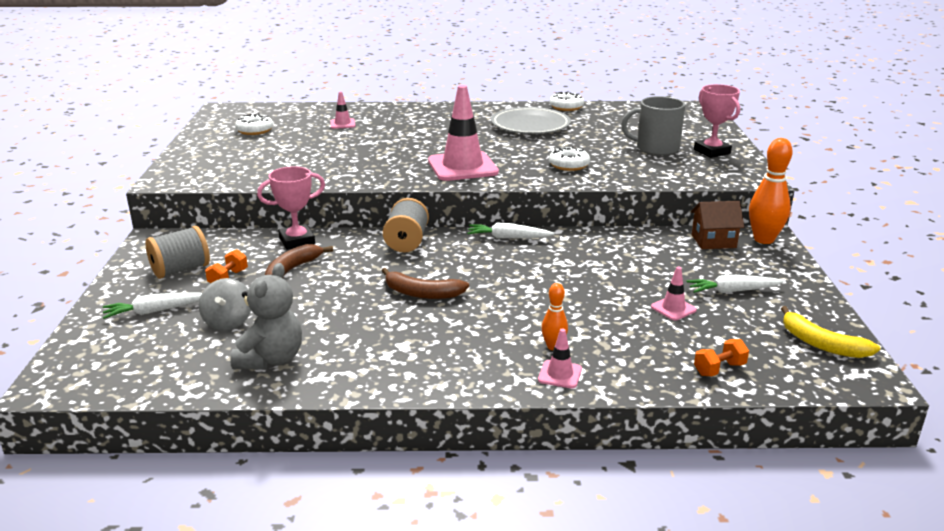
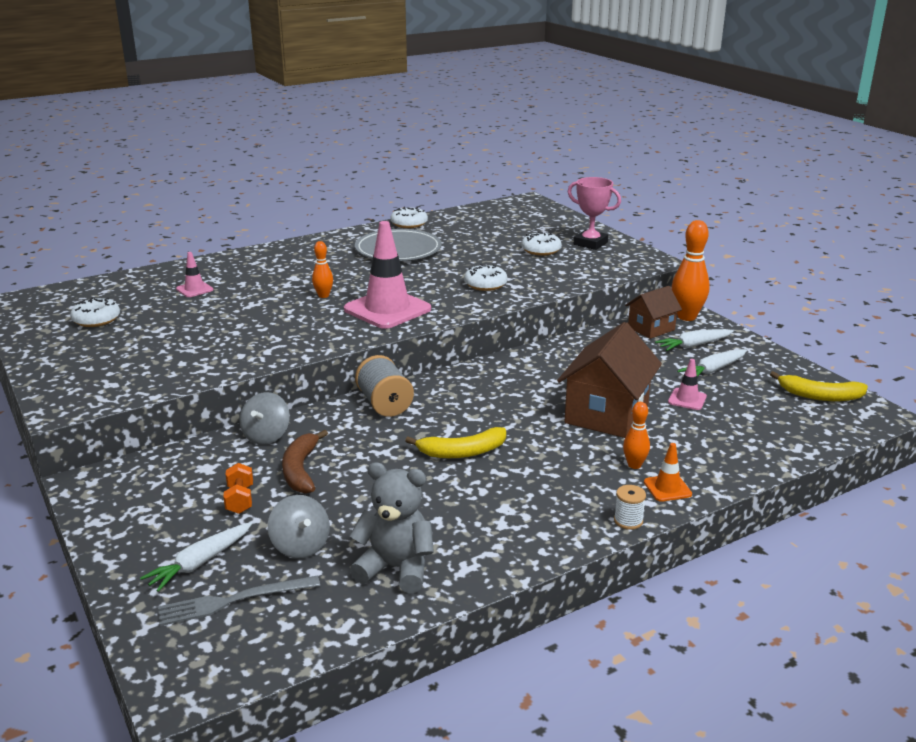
camera: 30 degrees left, 0 degrees up
(145, 342) = (233, 601): none -> grey fork
(181, 270) = (170, 507): grey spool -> none
(271, 359) = (396, 568): grey teddy bear -> grey teddy bear turned 60 degrees counterclockwise
(297, 241) = (266, 436): pink trophy -> grey spinning top
(422, 293) = (462, 452): brown banana -> yellow banana
(427, 147) = (323, 296): none -> orange bowling pin
(491, 388) = (628, 521): none -> white spool
(508, 238) = (477, 373): white carrot -> white carrot (694, 345)
(560, 374) = (667, 488): pink traffic cone -> orange traffic cone
(580, 299) = (606, 414): none -> brown house
(656, 148) = (541, 250): grey mug -> white donut
(719, 369) = (776, 441): orange dumbbell -> none

